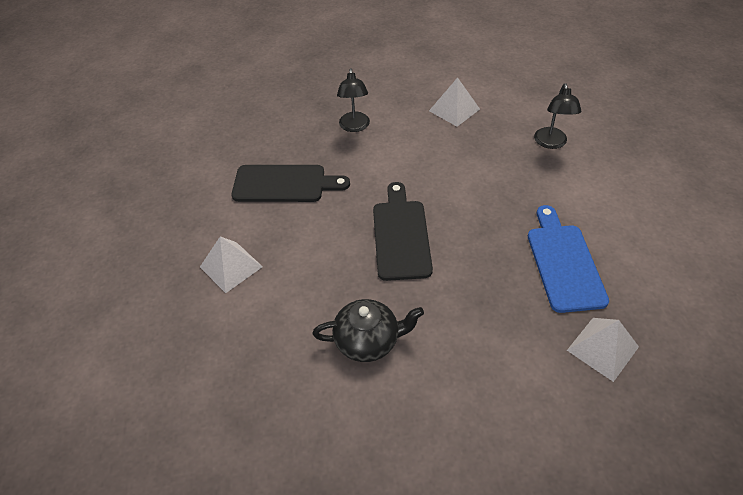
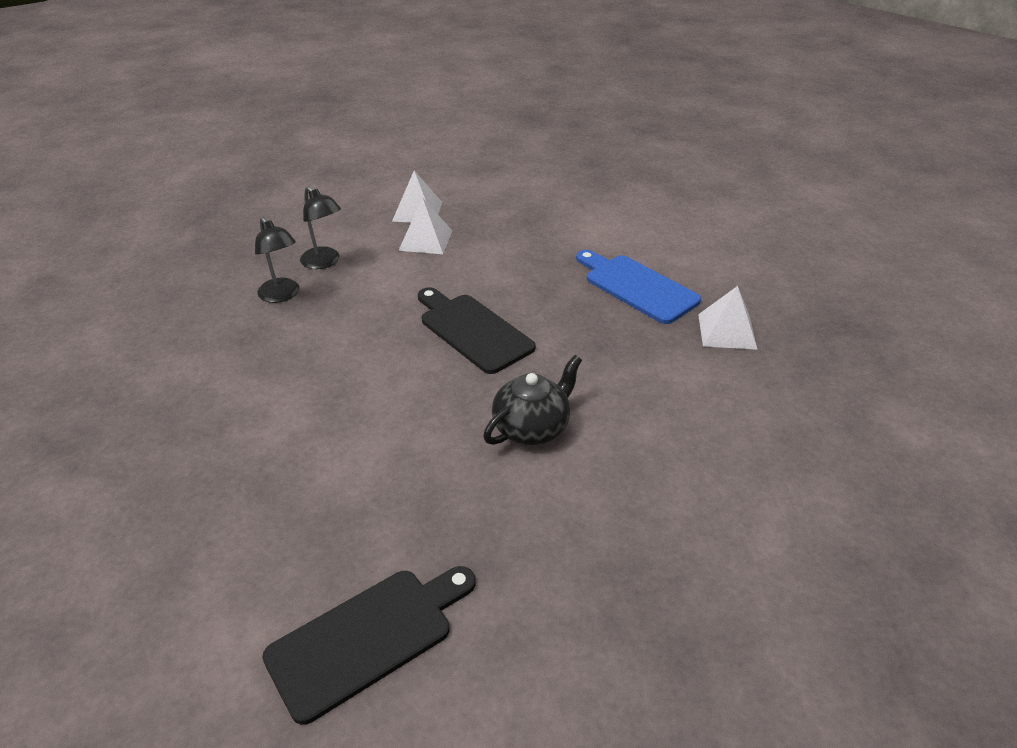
camera: 40 degrees left, 10 degrees down
(231, 267) = (312, 442): white pyramid -> white pyramid (426, 240)
(284, 184) = (296, 342): black cutting board -> black cutting board (368, 638)
(551, 143) = (535, 205): black lamp -> black lamp (282, 295)

